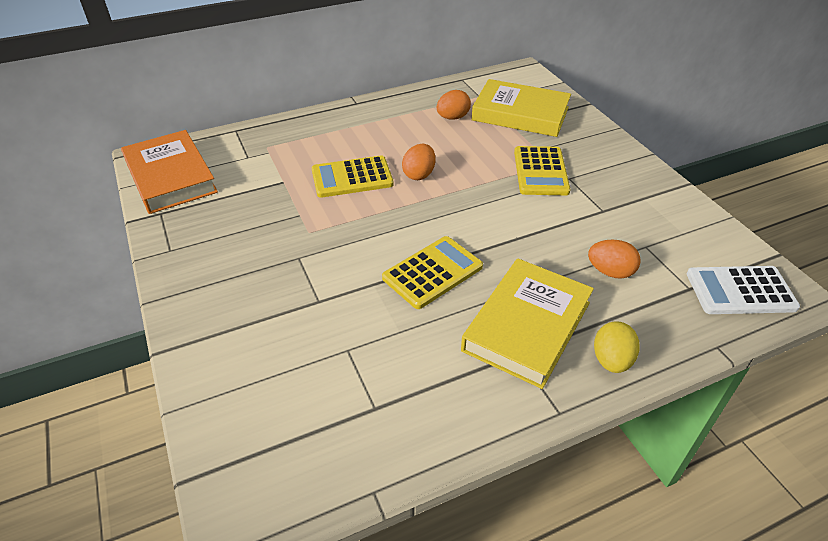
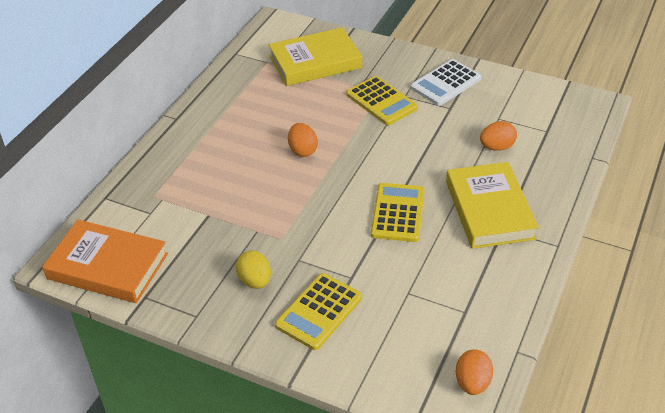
camera: 40 degrees left, 0 degrees up
(352, 177) = (257, 181): yellow calculator -> yellow calculator (319, 311)
(453, 117) = (270, 91): orange egg -> orange egg (472, 383)
(611, 360) = (552, 200): yellow egg -> yellow egg (255, 281)
(740, 291) = (572, 117): white calculator -> white calculator (445, 83)

